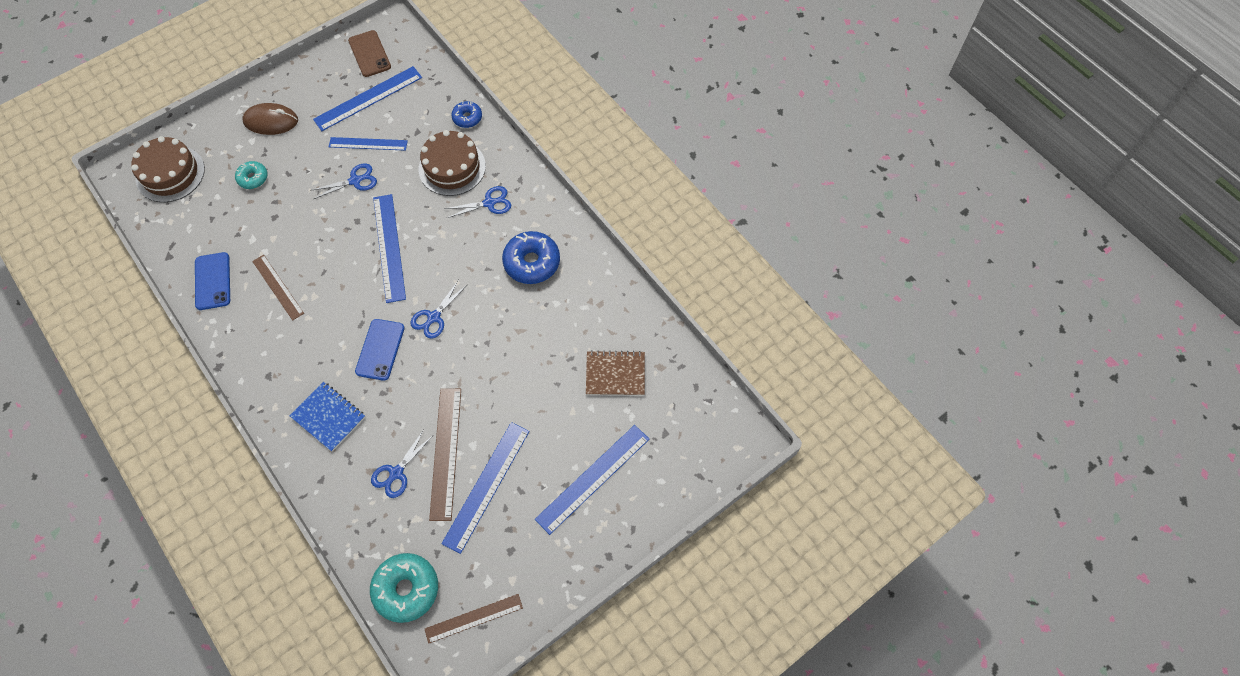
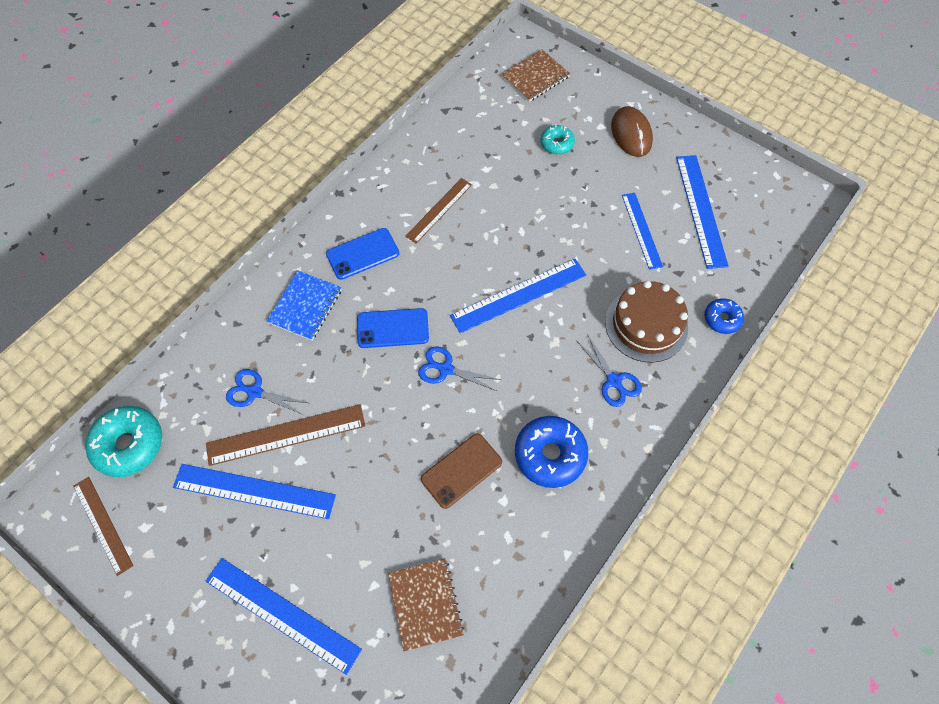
camera: 75 degrees right, 0 degrees up
(170, 174) = (535, 77): brown cake -> brown notebook
(212, 281) = (429, 154): blue phone -> blue phone (362, 254)
(355, 180) = (590, 234): blue scissors -> none
(368, 98) = (701, 210): blue ruler -> blue ruler turned 45 degrees clockwise
(369, 54) = (761, 191): brown phone -> brown phone (461, 470)

